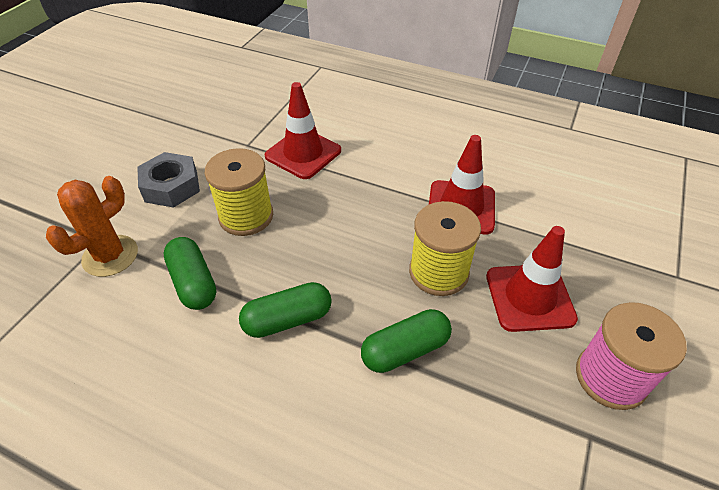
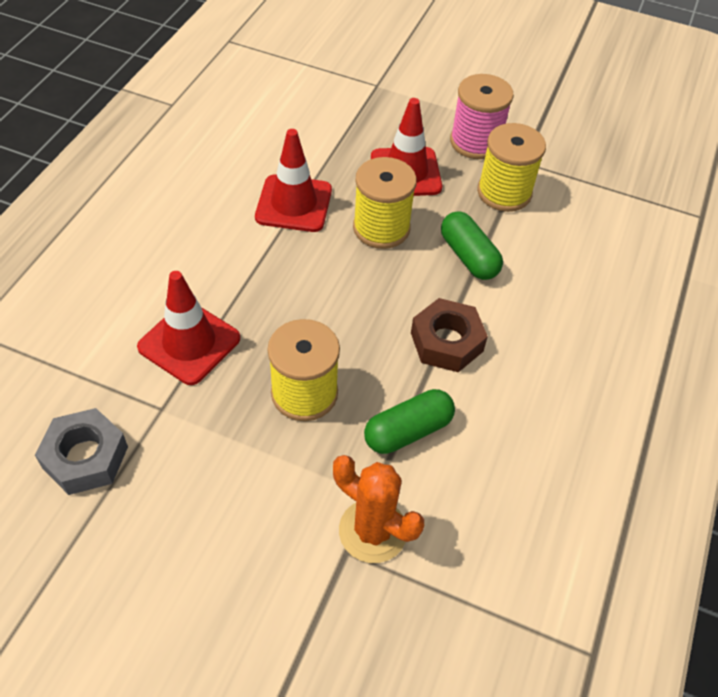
camera: 95 degrees left, 5 degrees up
(171, 186) = (245, 488): grey nut -> grey nut (85, 457)
(287, 319) = (446, 342): green capsule -> brown nut
(521, 402) = (504, 192): none -> yellow spool

